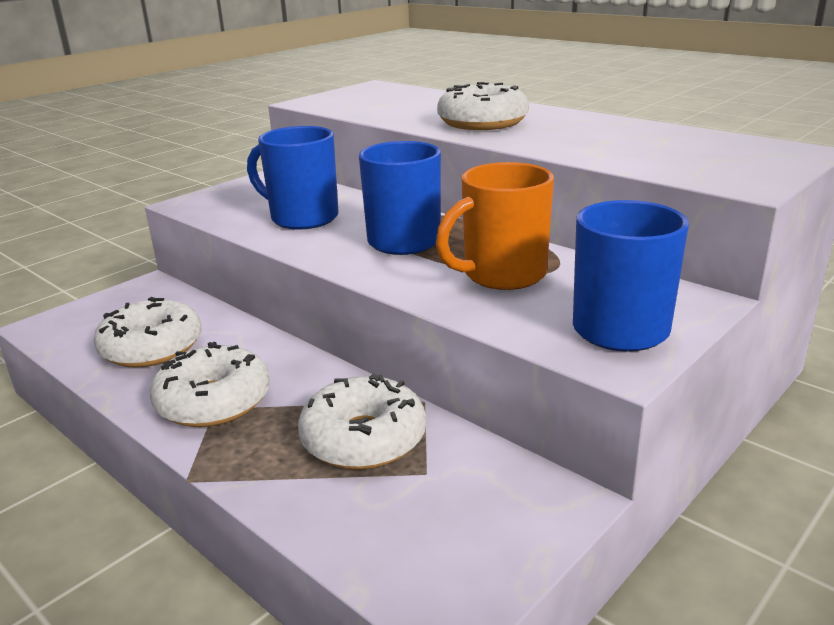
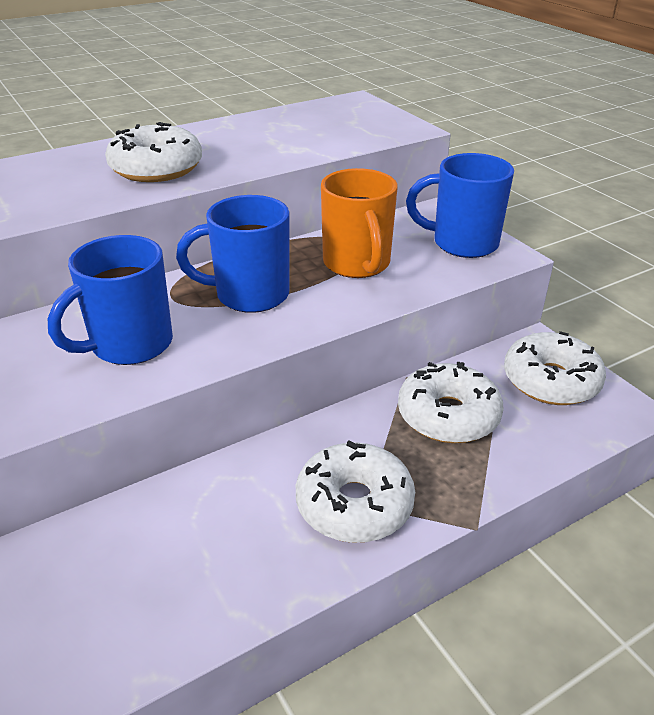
camera: 75 degrees left, 10 degrees up
(152, 347) = (208, 556): white donut -> white donut (551, 381)

